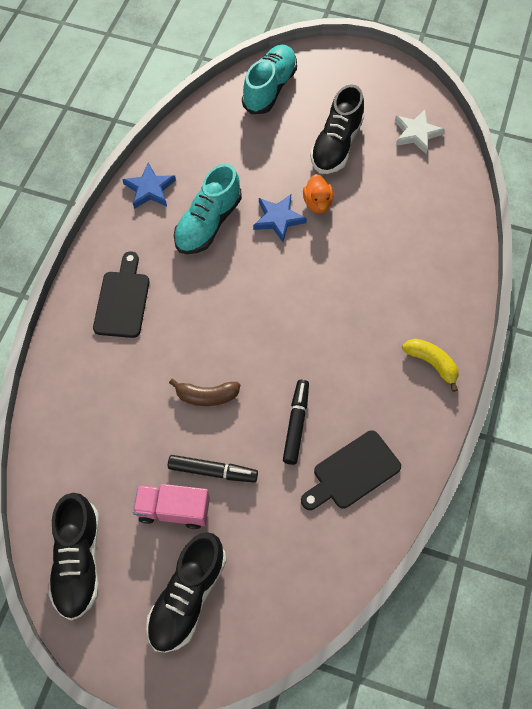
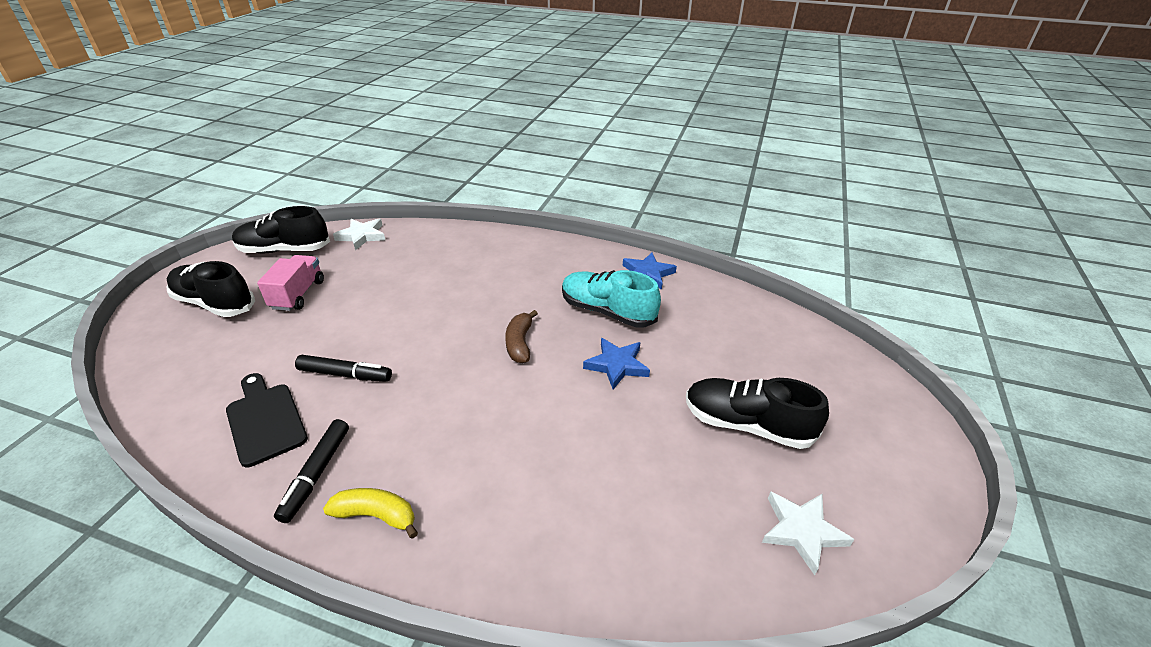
camera: 90 degrees right, 25 degrees down
(52, 476) = (362, 236): none -> white star
(122, 300) = (518, 262): black cutting board -> none
(207, 396) = (402, 312): brown banana -> brown banana (520, 343)
(212, 471) = (322, 316): black marker -> black marker (317, 474)
(270, 88) = (822, 361): turquoise shoe -> none
(317, 203) = (644, 401): orange duck -> none
(431, 363) = (376, 515): yellow banana -> yellow banana turned 120 degrees counterclockwise

